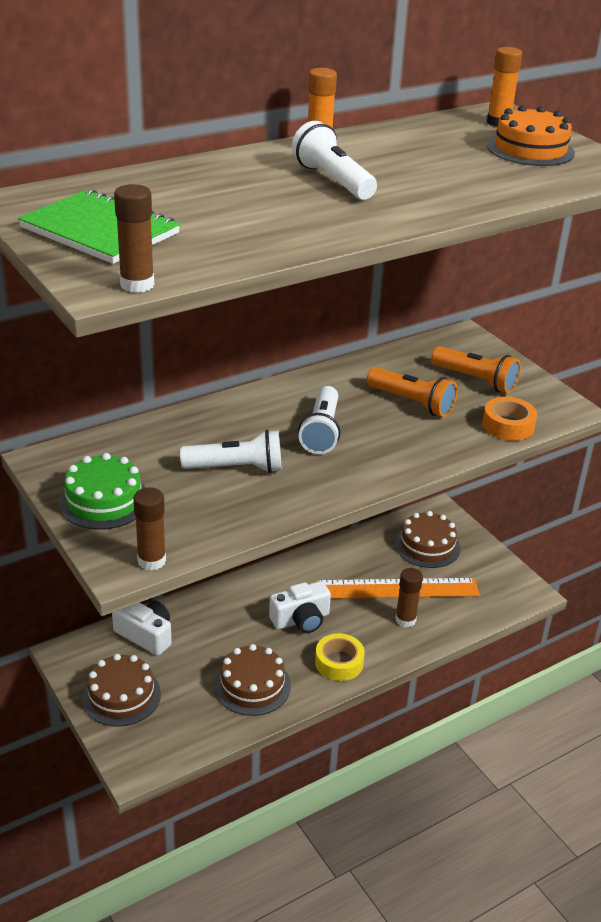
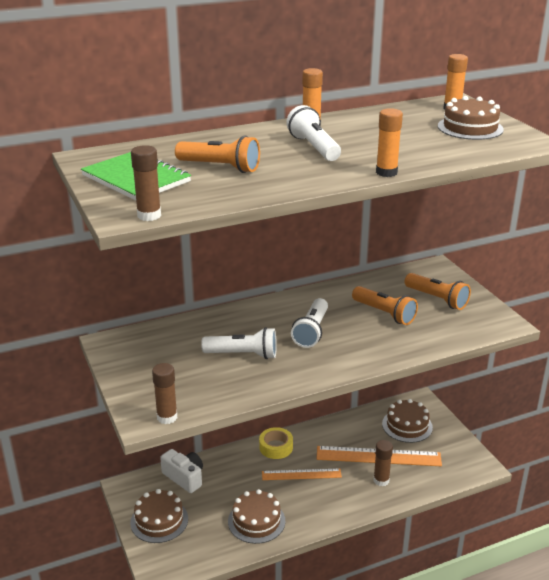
camera: 10 degrees right, 5 degrees down
(104, 500) = (143, 372): green cake -> none
(214, 211) = (220, 167): none -> orange flashlight
(301, 619) = (301, 474): white camera -> orange ruler
(339, 662) = (324, 509): yellow tape -> yellow tape (276, 447)
(442, 214) = (386, 172): none -> orange glue stick
(508, 426) = (455, 334): orange tape -> none
(530, 149) = (470, 128): orange cake -> brown cake

